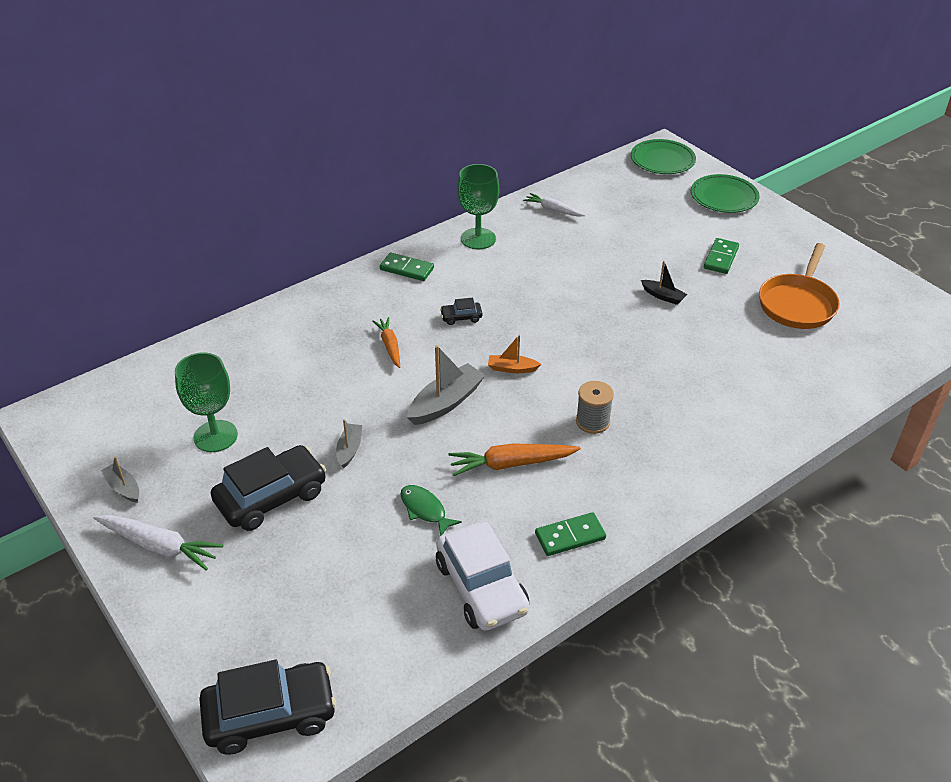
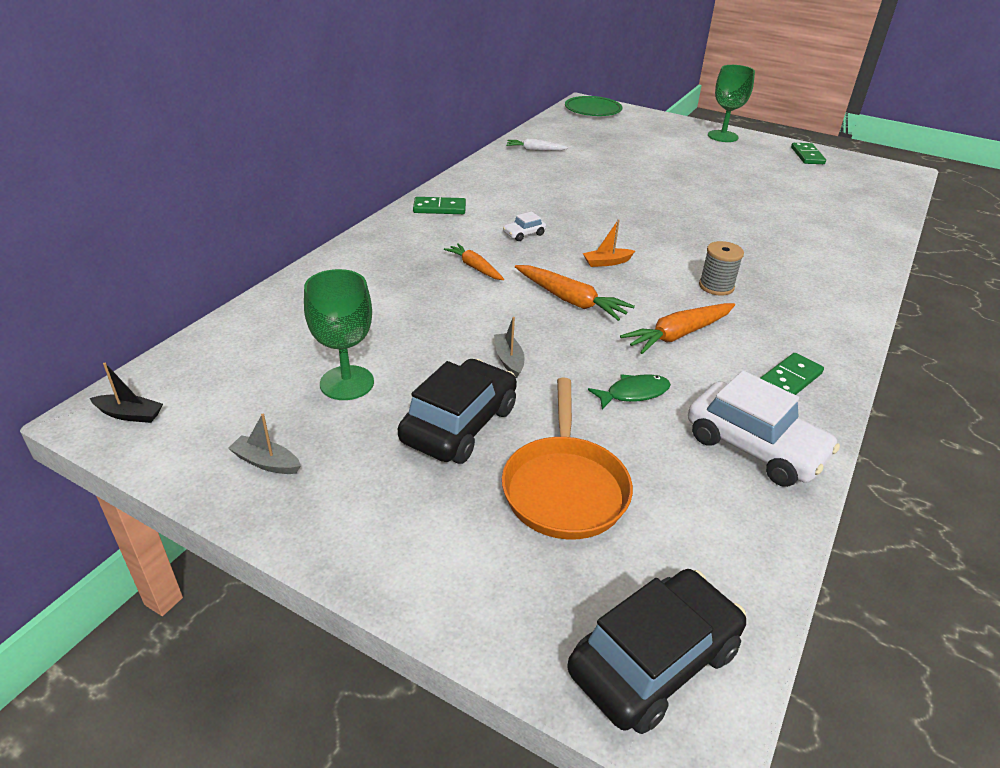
camera: 25 degrees left, 5 degrees down
(159, 546) = (360, 513): white carrot -> none
(425, 510) = (634, 393): green fish -> green fish turned 135 degrees clockwise
(446, 403) = (570, 300): grey boat -> orange carrot
(461, 317) = (524, 234): black car -> white car
(478, 239) = (487, 178): green goblet -> green goblet (722, 136)
(663, 296) = (682, 191): black boat -> black boat (130, 414)
(721, 258) = (700, 160): green domino -> green domino (807, 156)
(724, 197) = (663, 125): green plate -> none
(798, 304) = (787, 179): orange pan -> orange pan (564, 487)

